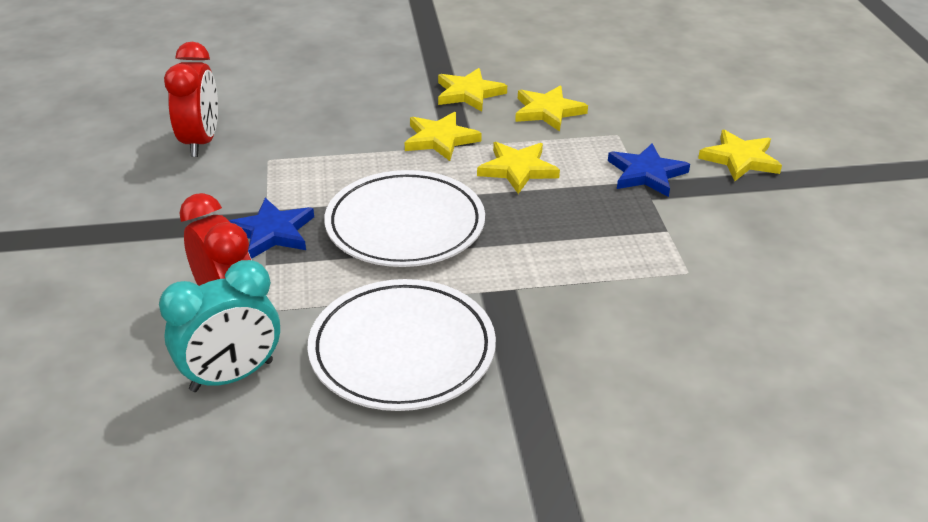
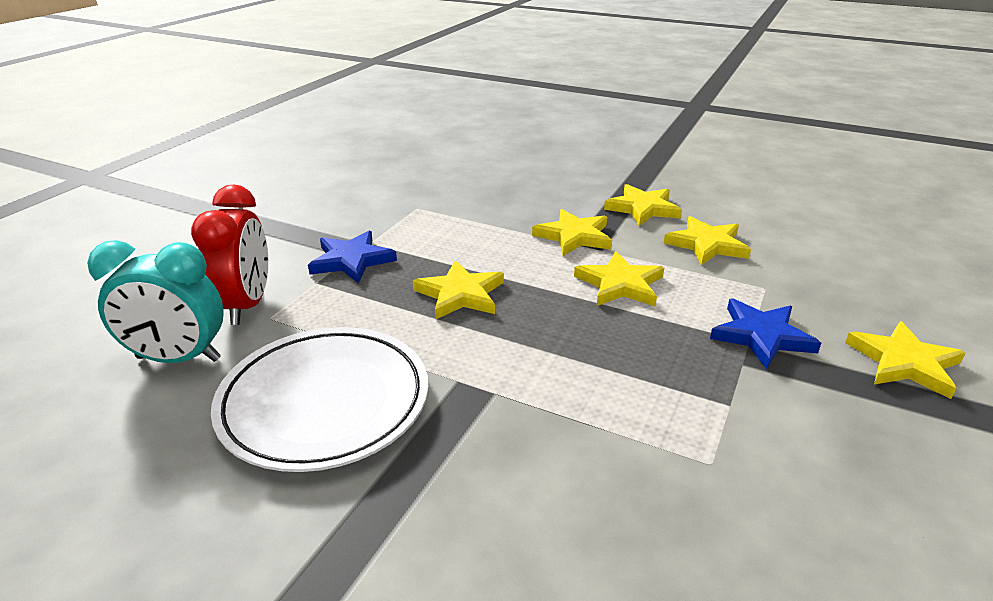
camera: 35 degrees right, 5 degrees down
(201, 142) = (386, 182): red clock -> none
(405, 225) = (460, 294): white plate -> yellow star

